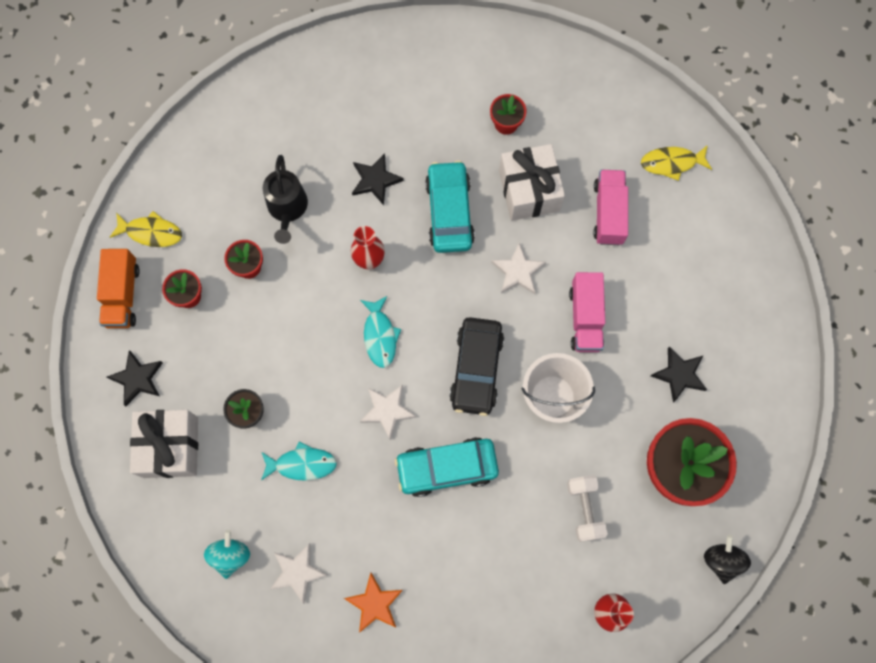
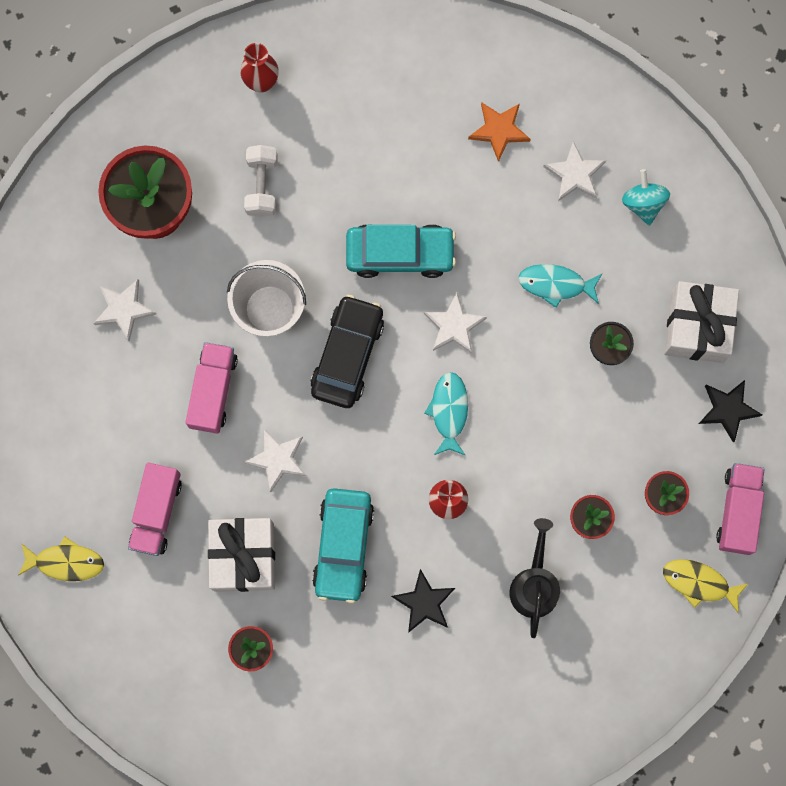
camera: 170 degrees left, 5 degrees up
(123, 295) = (738, 511): orange truck -> pink truck
(230, 555) = (643, 203): turquoise spinning top -> turquoise spinning top turned 150 degrees clockwise
(679, 375) = (124, 309): black star -> white star
(722, 560) = (131, 111): black spinning top -> none

